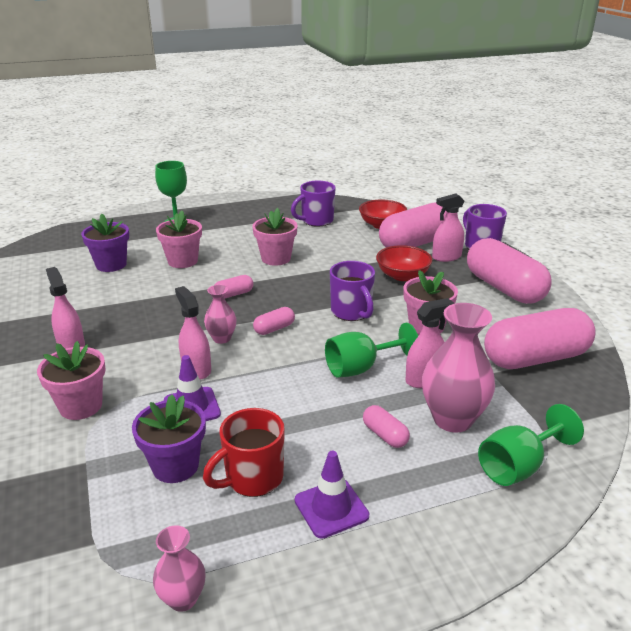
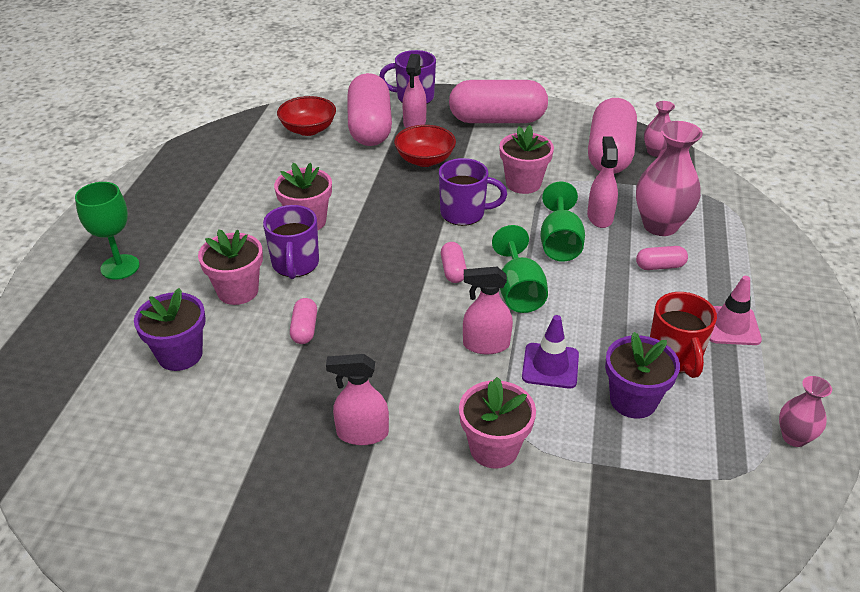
camera: 60 degrees left, 10 degrees up
(222, 338) = (442, 311): pink vase -> pink vase (655, 152)
(233, 294) = (358, 275): pink capsule -> pink capsule (304, 329)
(316, 221) = (248, 164): purple mug -> purple mug (295, 264)
(331, 508) = (730, 326): purple traffic cone -> pink traffic cone
(518, 466) = (729, 220): green goblet -> green goblet (518, 291)

